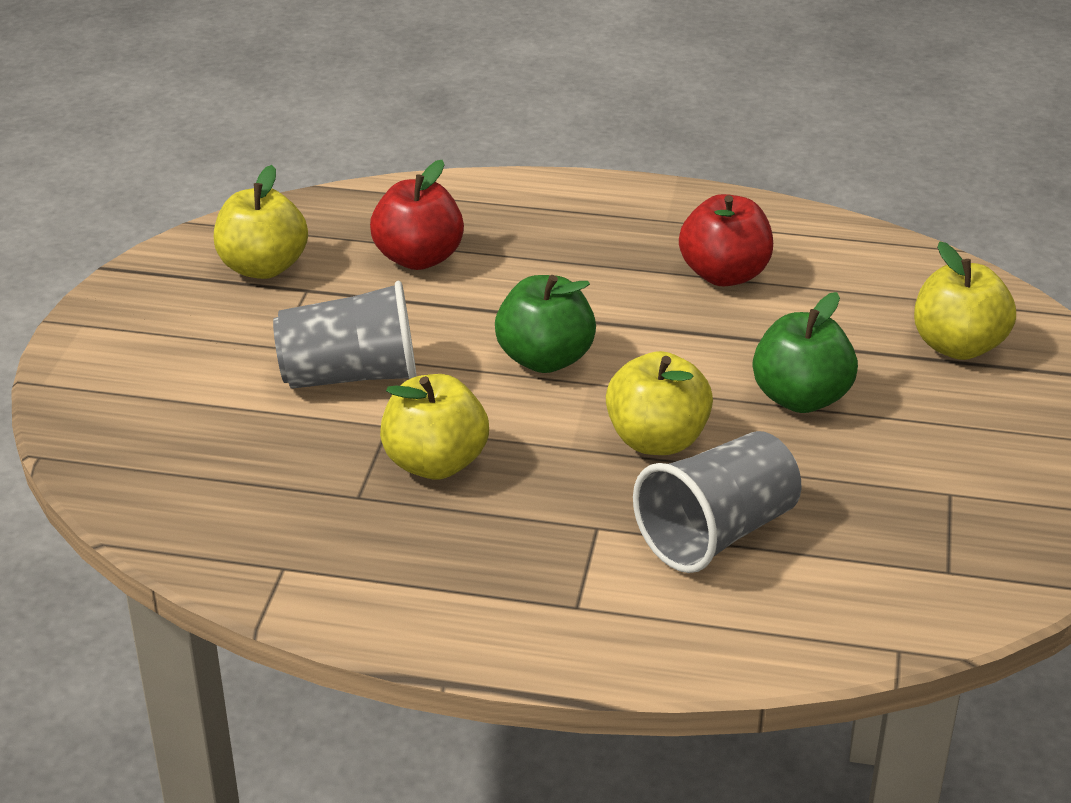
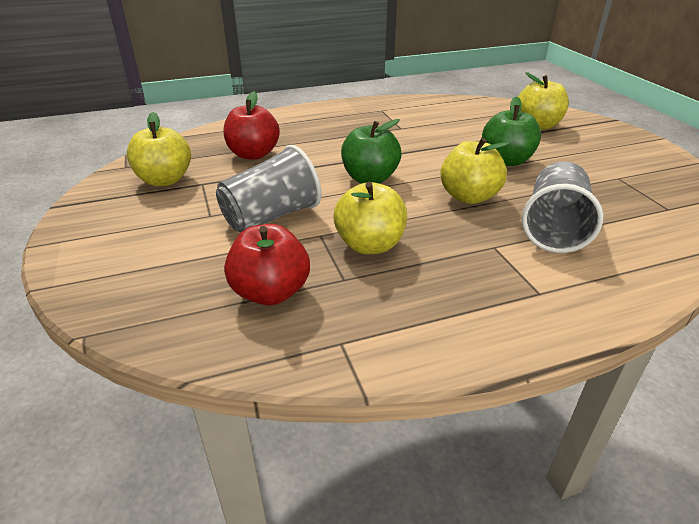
camera: 30 degrees left, 0 degrees up
(724, 275) = (410, 125): red apple -> red apple (270, 292)

